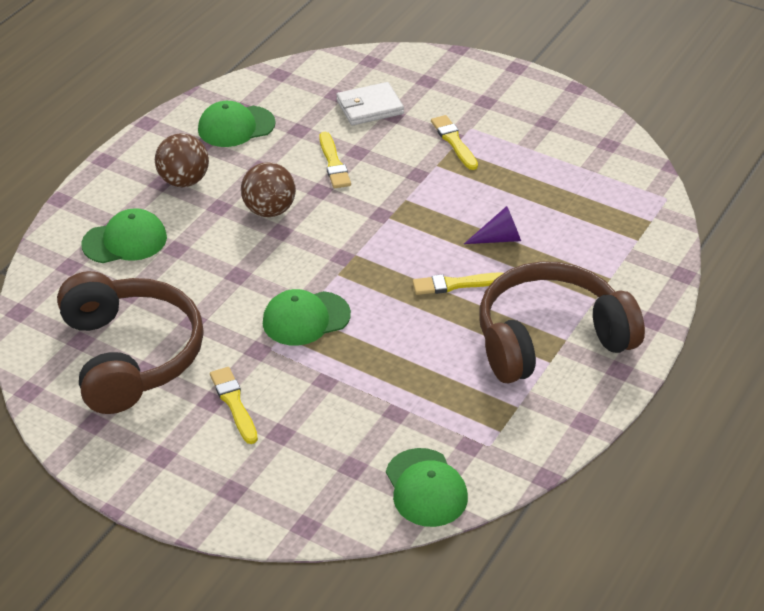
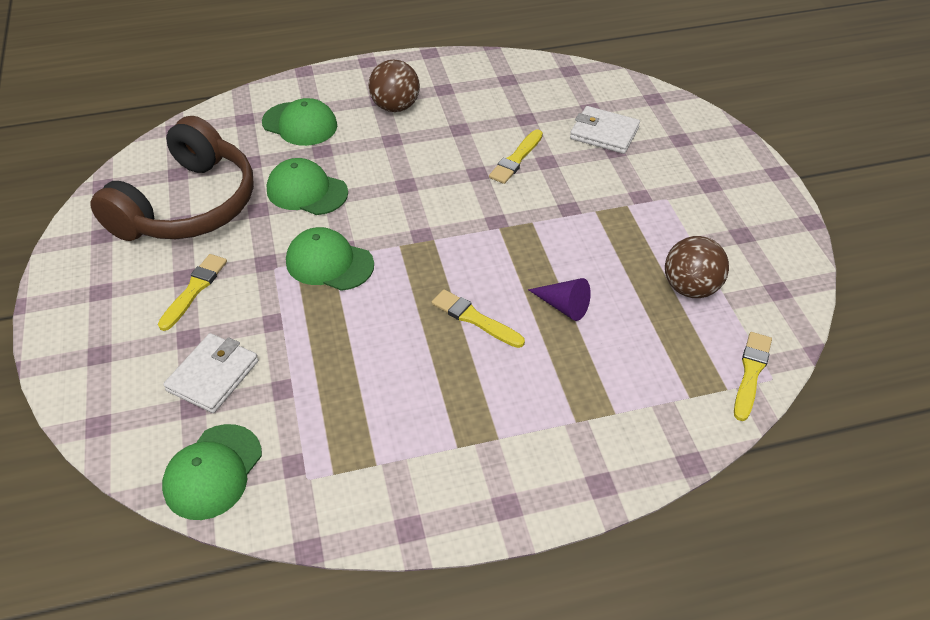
camera: 45 degrees right, 5 degrees up
(236, 126) = (484, 90): green cap -> green cap (307, 191)
(269, 210) = (421, 164): brown ball -> brown ball (690, 288)
(337, 440) = (213, 376): none -> white wallet
(454, 142) = (636, 201): yellow brush -> yellow brush (751, 373)
(550, 338) = (486, 426): brown headphones -> none

